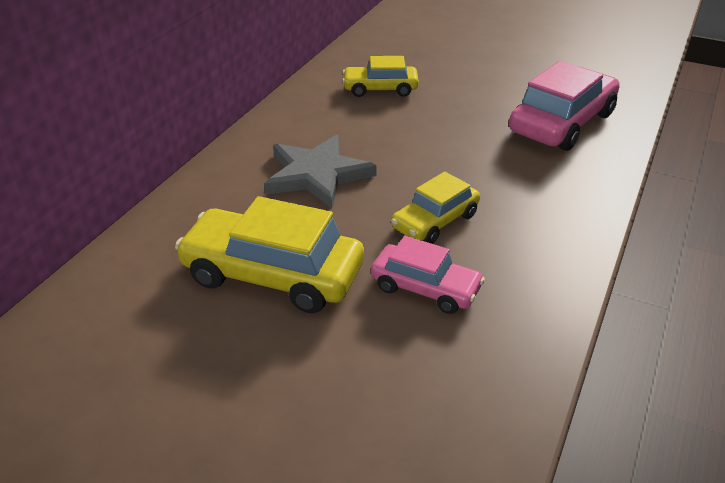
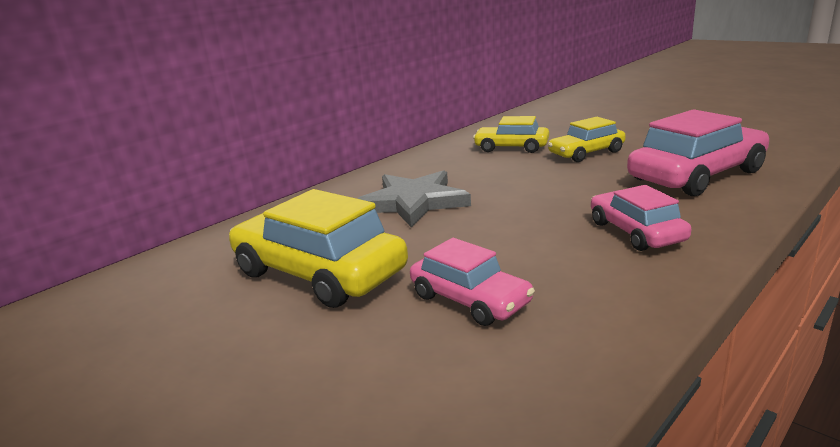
camera: 20 degrees right, 15 degrees down
(435, 221) = (513, 244): yellow car -> yellow car (586, 153)
(532, 197) = (636, 232): none -> pink car

